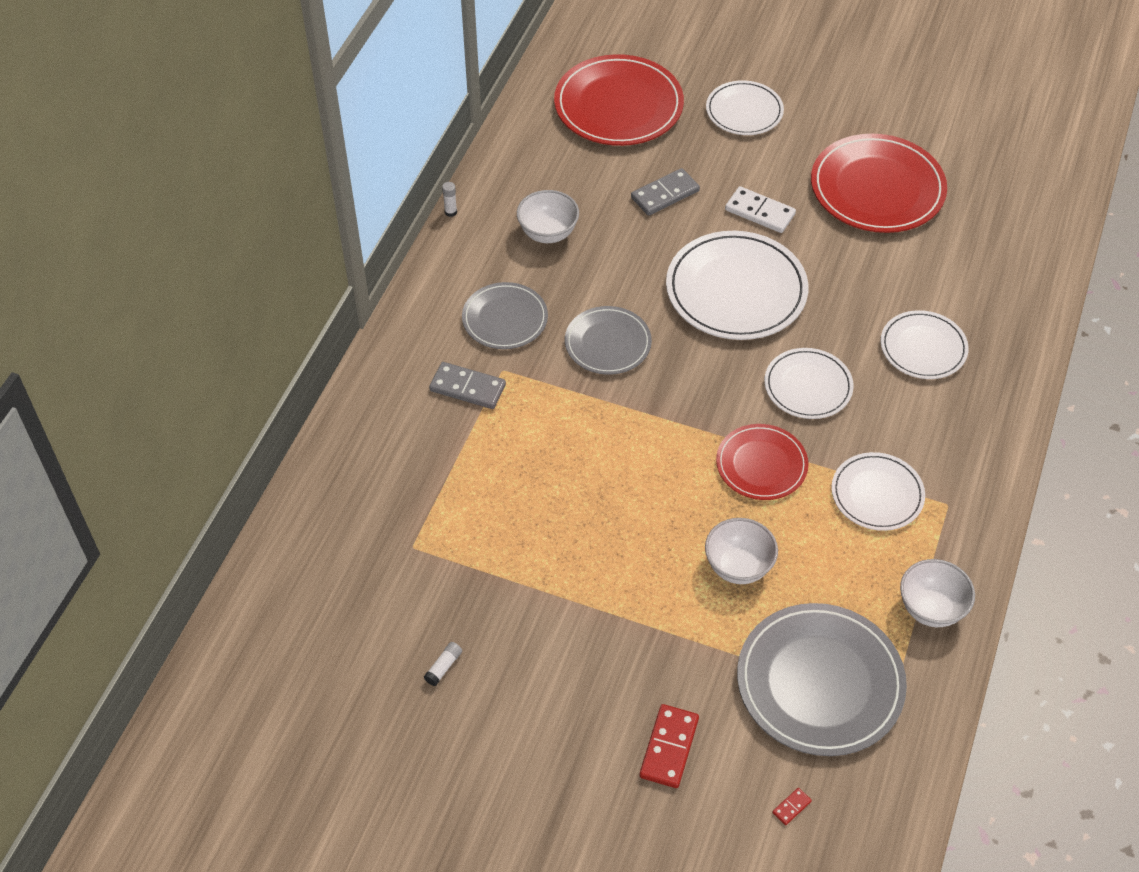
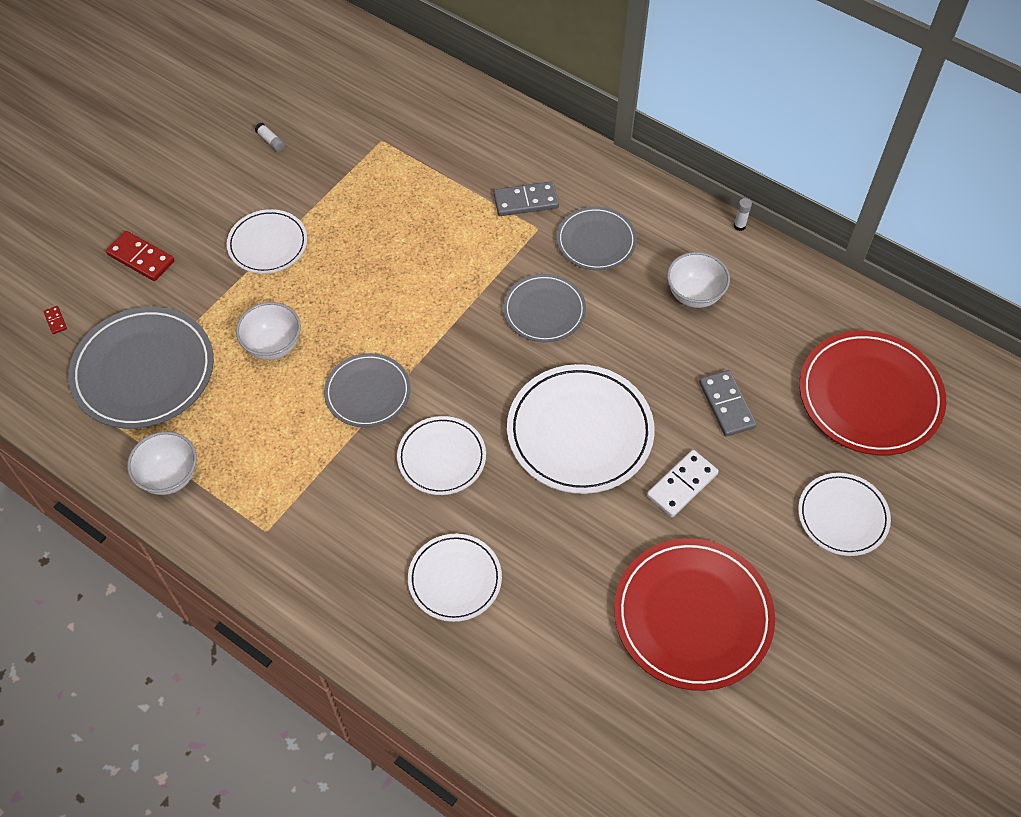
camera: 105 degrees right, 5 degrees up
(467, 388) = (526, 201): grey domino -> grey domino turned 45 degrees clockwise
(761, 464) = (367, 392): red plate -> grey plate
(877, 494) = (300, 475): white plate -> white plate (268, 244)

